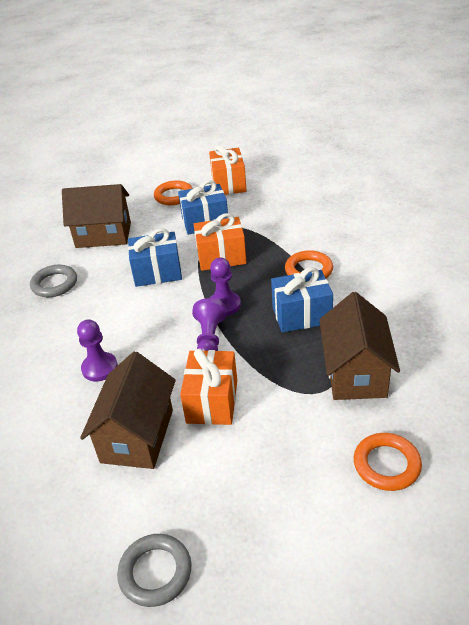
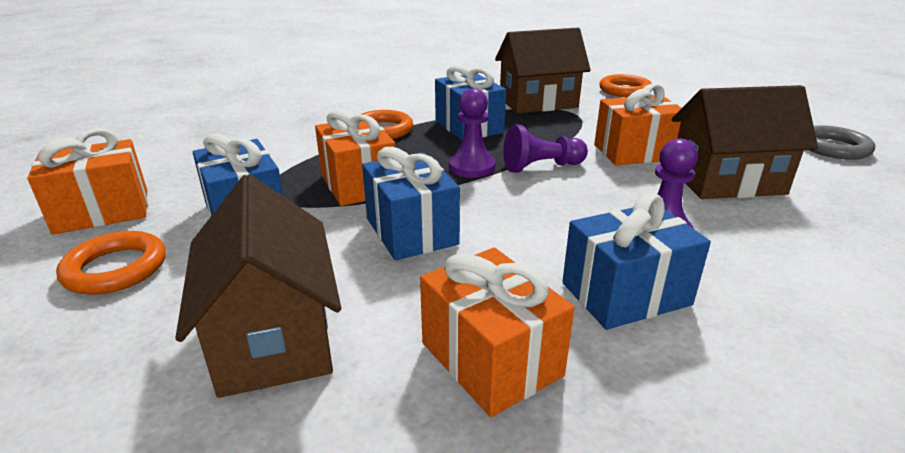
camera: 110 degrees left, 10 degrees down
(54, 284) = (491, 359): grey ring -> orange gift
(61, 333) = (625, 294): none -> blue gift

